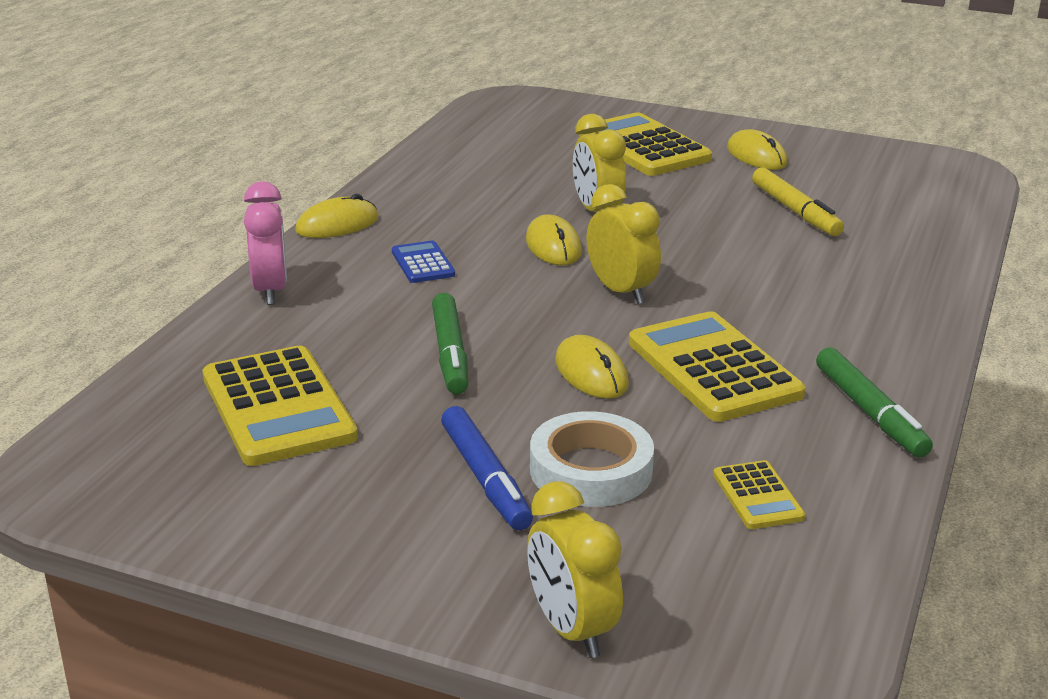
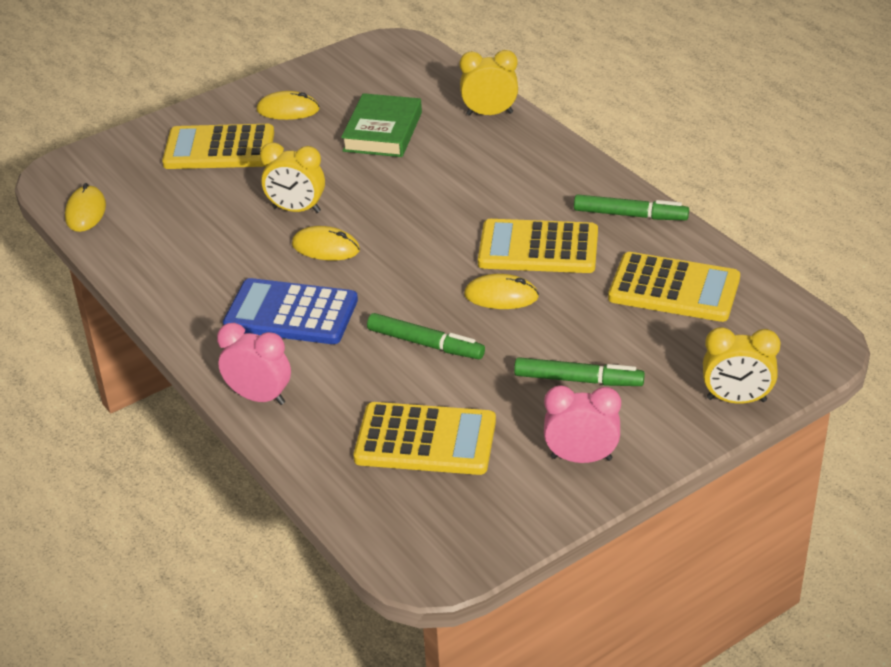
camera: 55 degrees left, 10 degrees up
(331, 529) = (581, 458): none -> pink clock
(337, 224) = (187, 333): yellow mouse -> yellow mouse (85, 212)
(423, 263) = (291, 313): blue calculator -> blue calculator, size x2.02
(485, 478) = (578, 380): blue marker -> green marker
(591, 470) = (602, 337): white tape -> none
(621, 291) = (415, 244): yellow clock -> yellow clock (489, 114)
(757, 496) = (674, 289): yellow calculator -> yellow calculator, size x2.02
(795, 211) = (382, 132): yellow marker -> green book

